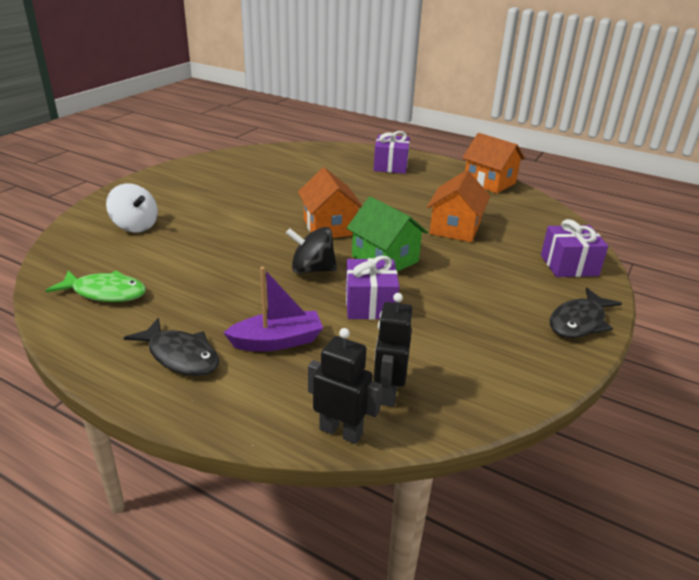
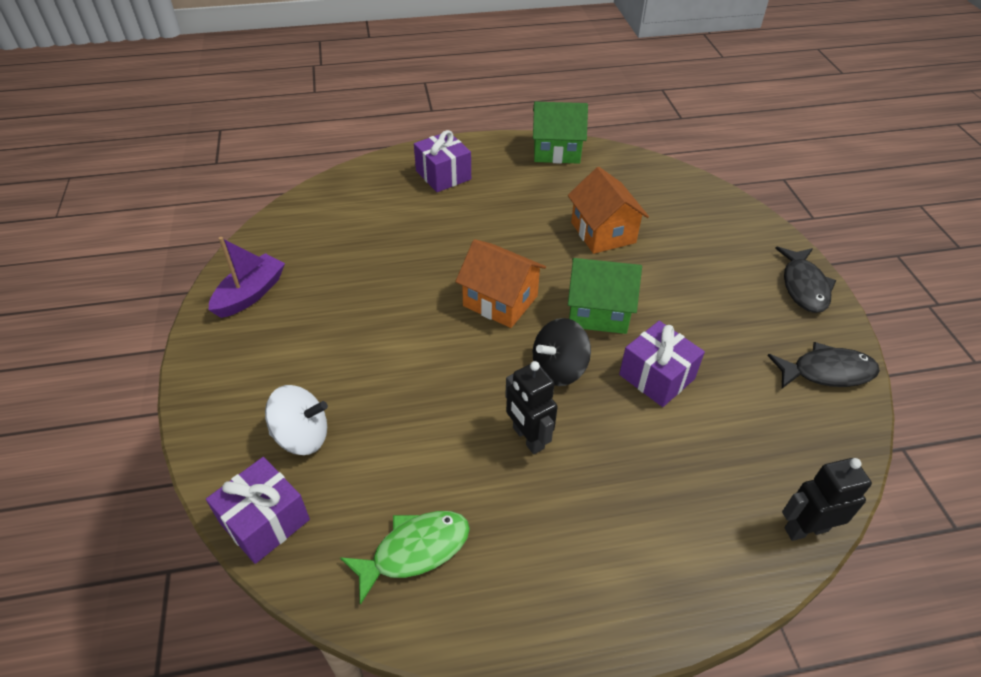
camera: 40 degrees left, 15 degrees up
(180, 356) = (597, 563): black fish -> black fish (827, 372)
(277, 341) = (646, 478): purple boat -> purple boat (250, 294)
(388, 392) = (785, 462): black robot -> black robot (528, 438)
(489, 182) = (556, 150): orange house -> green house
(569, 265) = (730, 225): purple gift -> purple gift (265, 521)

